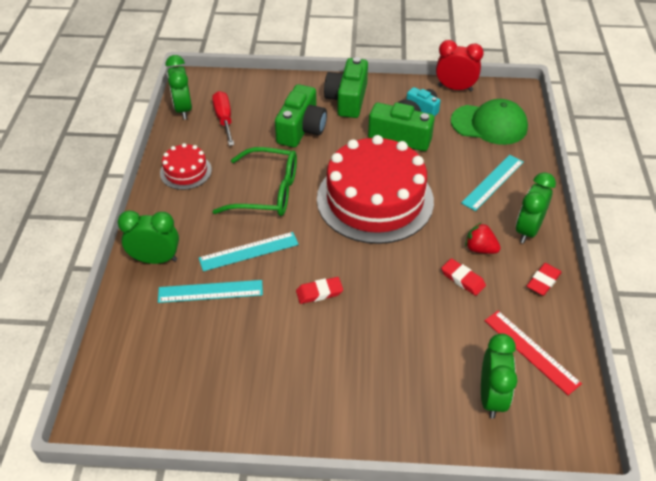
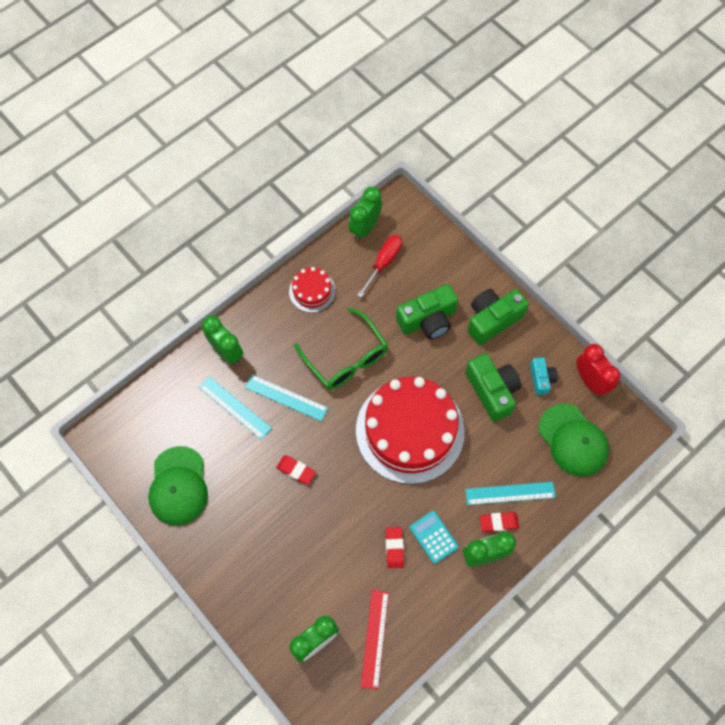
camera: 45 degrees right, 20 degrees up
(225, 390) = (178, 486): none -> green cap
(480, 249) = (433, 537): red strawberry -> turquoise calculator
(543, 281) = (444, 601): red eraser -> red eraser (498, 522)

